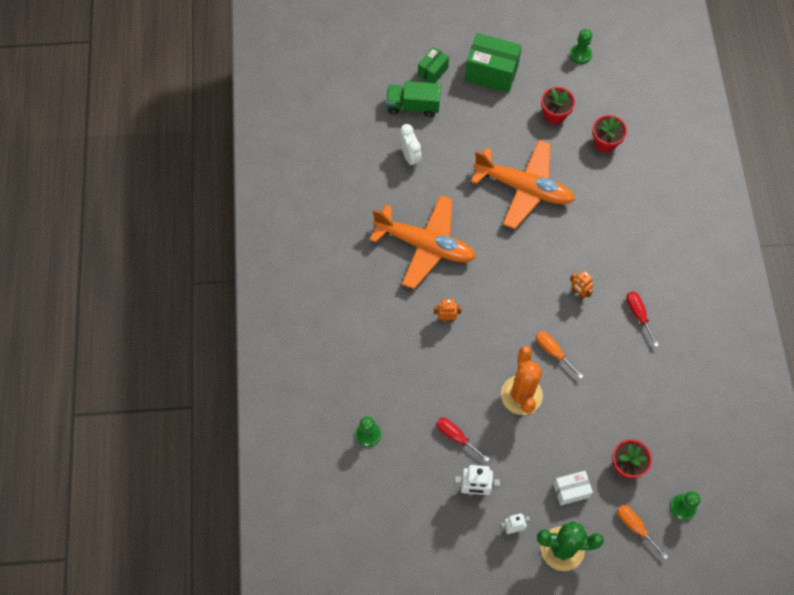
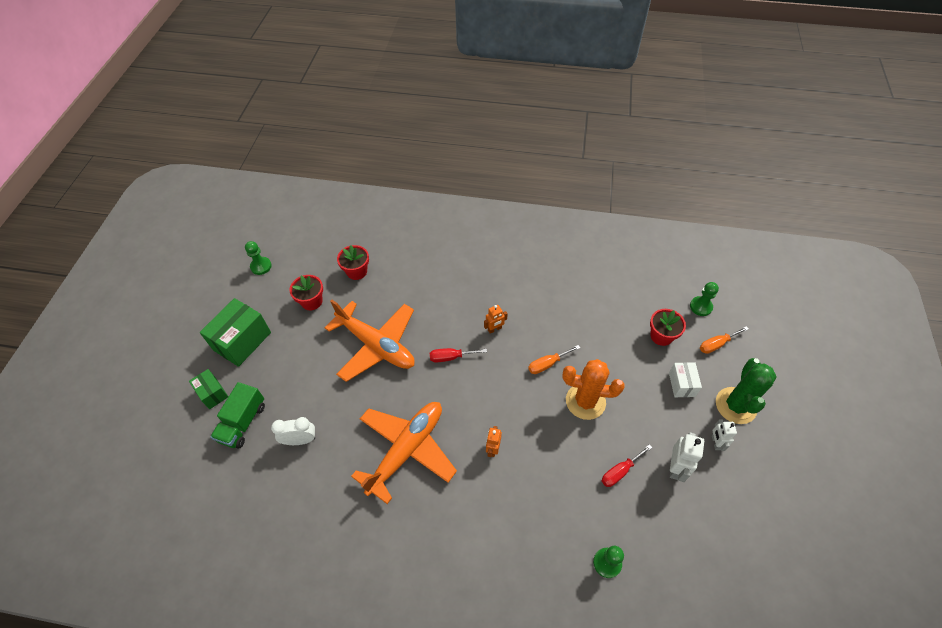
camera: 75 degrees left, 10 degrees down
(524, 188) = (376, 345): orange plane -> orange plane turned 90 degrees clockwise
(638, 314) = (526, 291): red screwdriver -> red screwdriver (451, 357)

